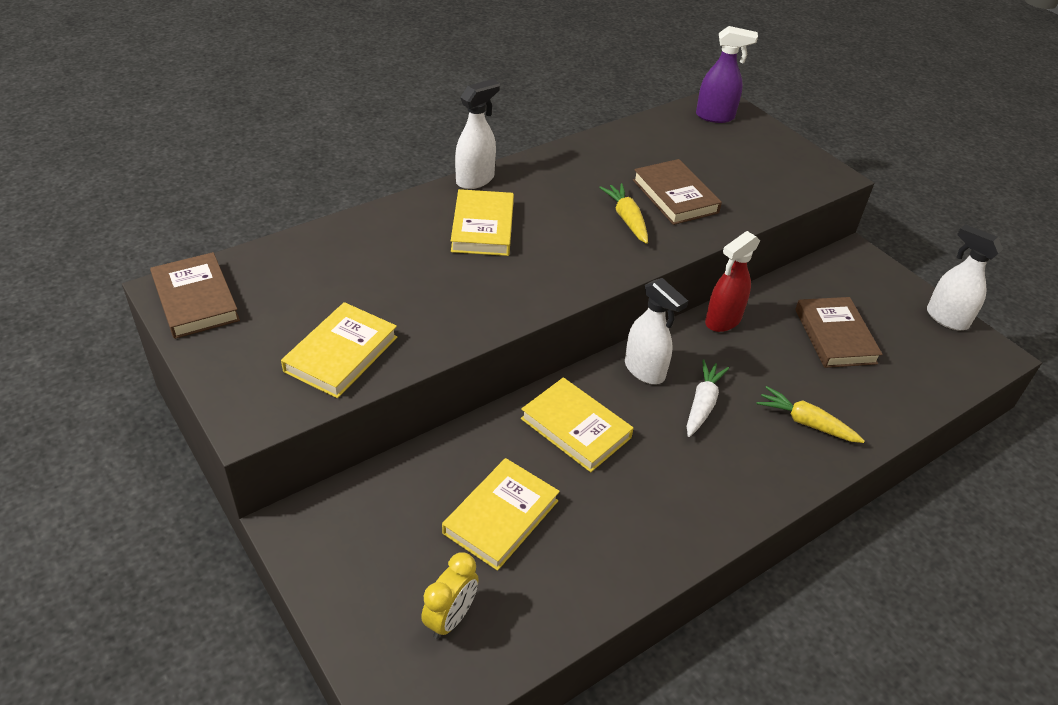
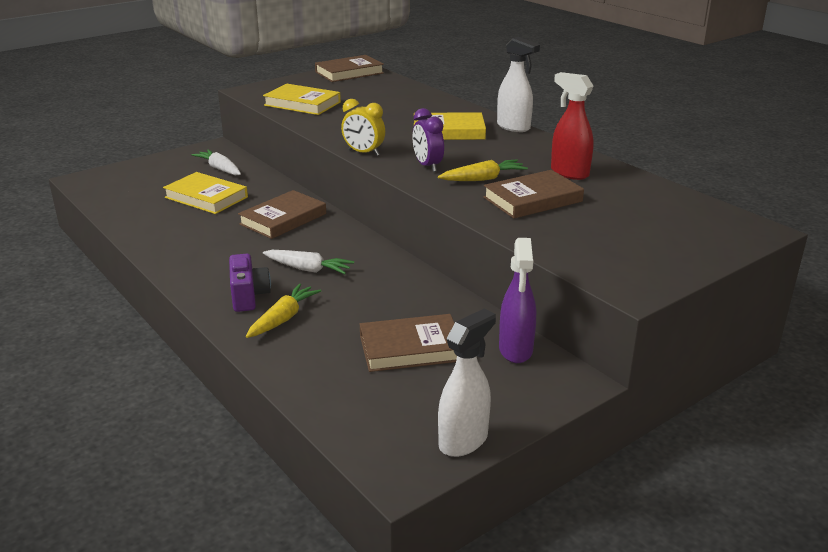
camera: 90 degrees right, 15 degrees down
(393, 509) = (219, 169): none -> white carrot
(450, 618) = (136, 187): yellow clock -> yellow clock (364, 153)
(575, 428) = (283, 219): yellow book -> brown book
(591, 253) = (427, 166): none -> purple clock
(645, 371) = (347, 245): white spray bottle -> none
(715, 116) = (716, 225): purple spray bottle -> purple spray bottle (515, 350)
(722, 321) = (421, 284): red spray bottle -> red spray bottle (569, 173)
(767, 452) = (248, 296): none -> purple camera

